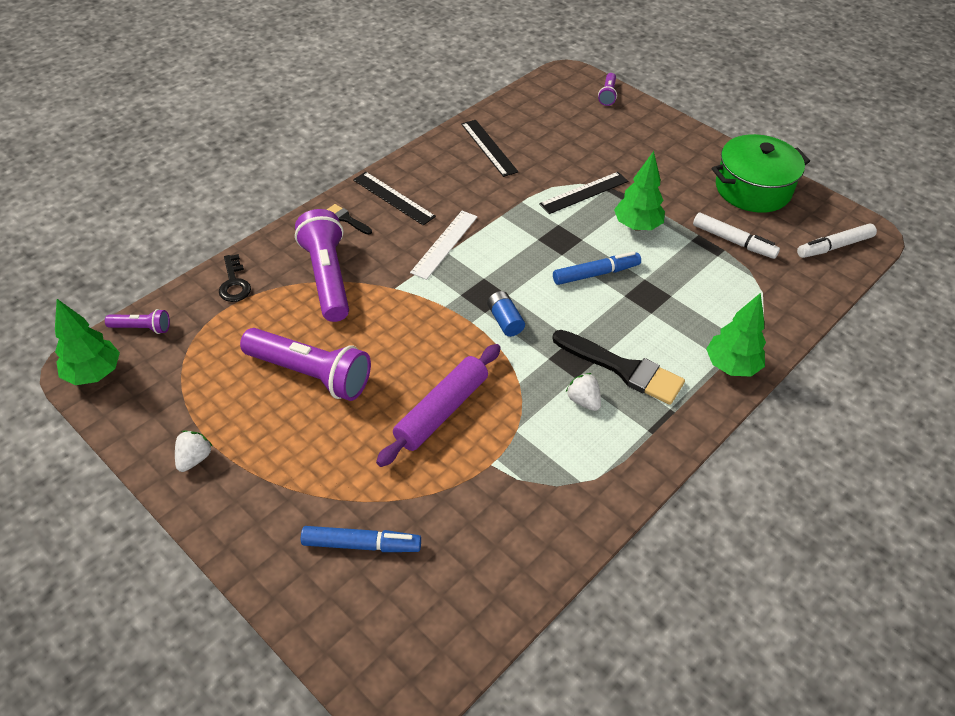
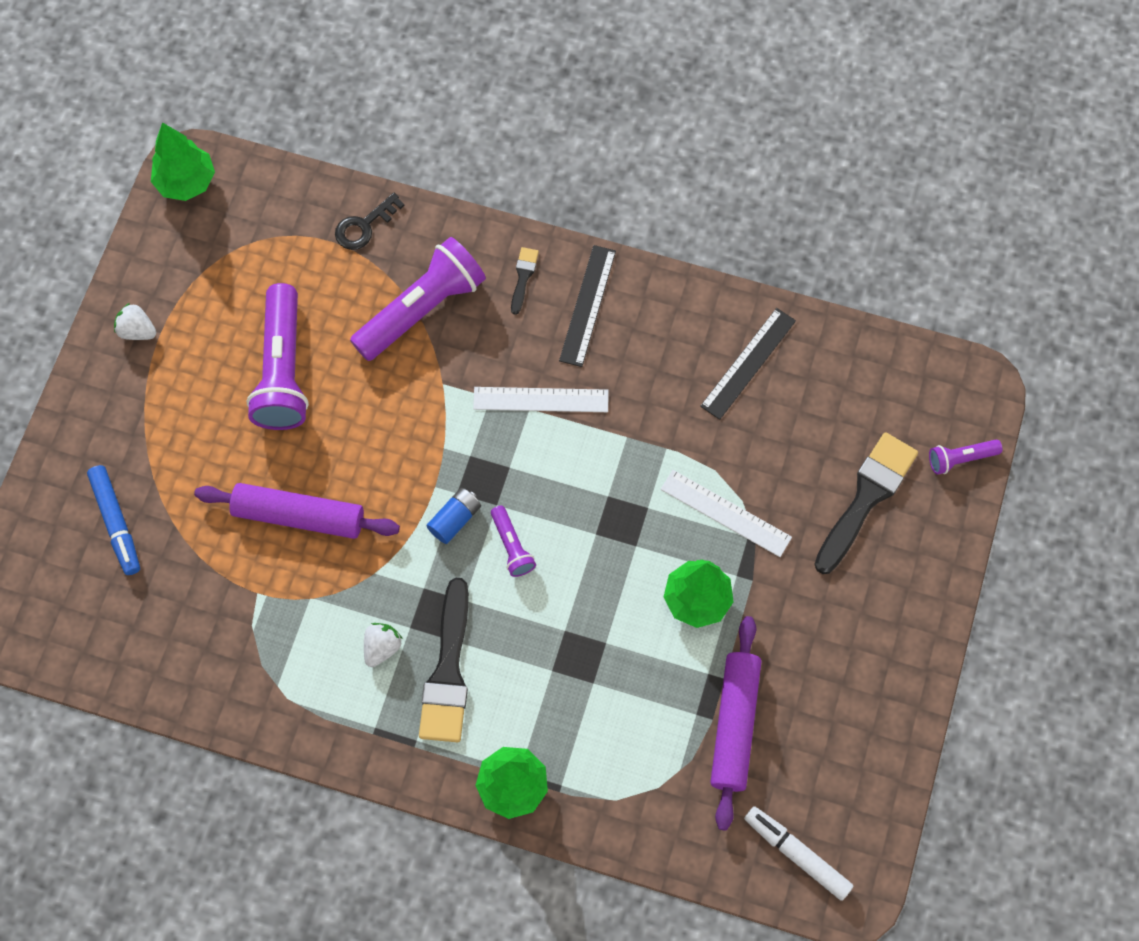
camera: 65 degrees right, 20 degrees up
(142, 328) = (261, 183): purple flashlight -> purple flashlight (512, 546)
(194, 458) = (137, 330): white strawberry -> white strawberry turned 150 degrees counterclockwise
(584, 192) = (725, 513): black ruler -> white ruler
(595, 274) = (583, 584): blue marker -> none
(610, 135) = (866, 497): none -> black brush
(733, 241) = (735, 725): white marker -> purple rolling pin
(752, 189) = (859, 718): green pot -> none

